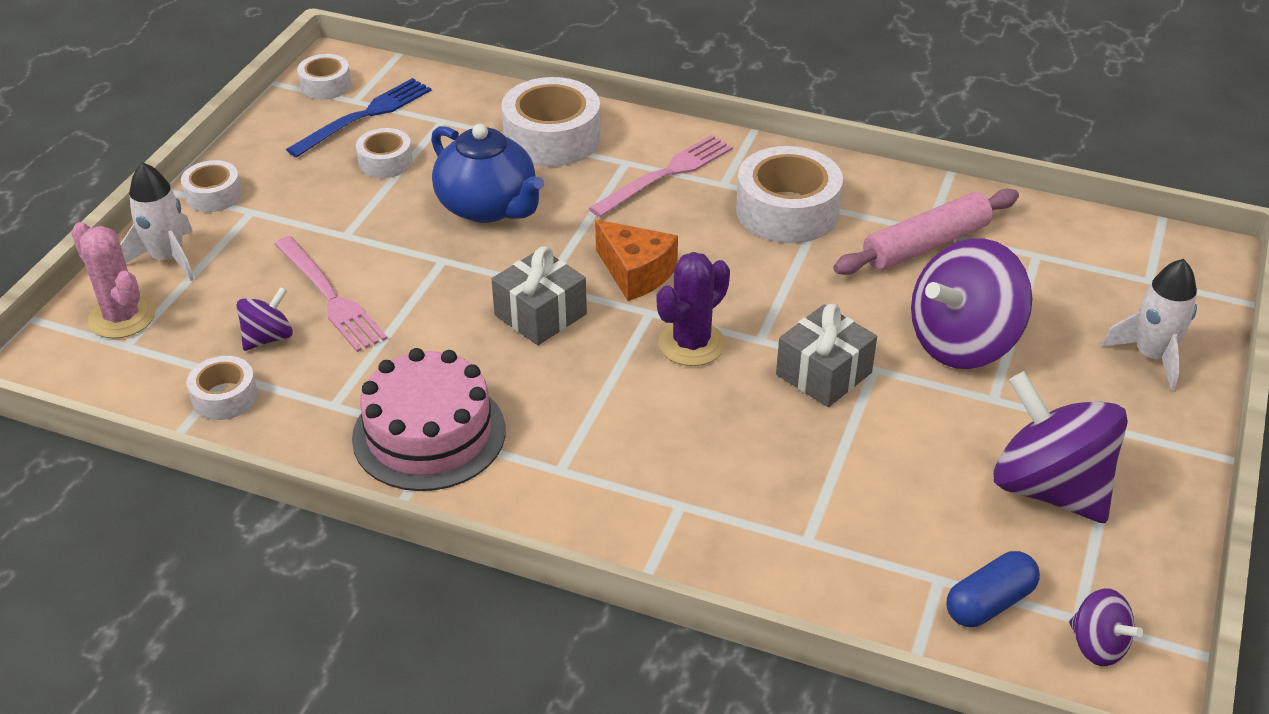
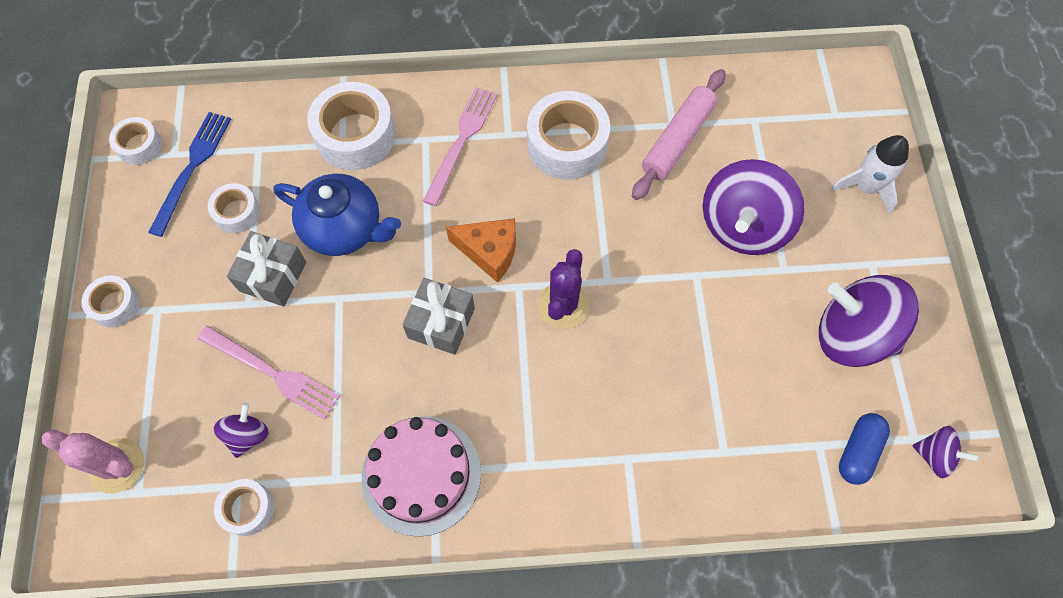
camera: 25 degrees left, 25 degrees up
(168, 258) = (118, 388): white rocket -> none
(823, 374) = (665, 295): grey gift -> grey gift (273, 276)

